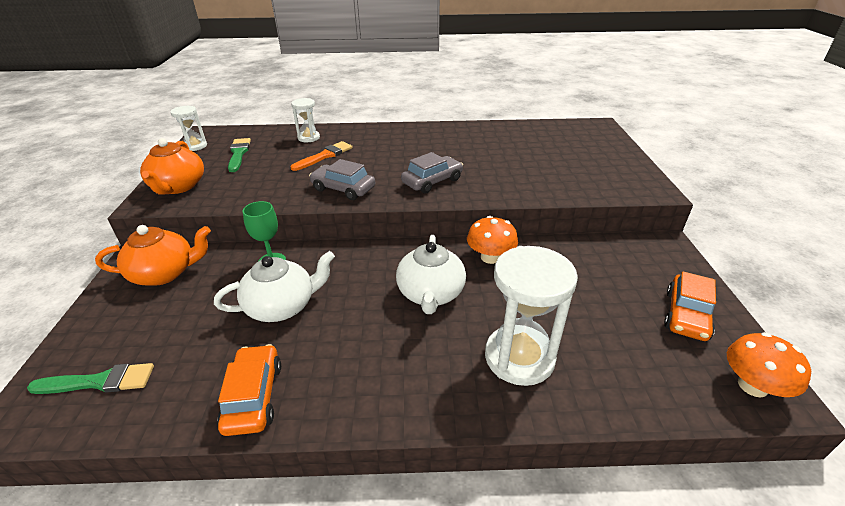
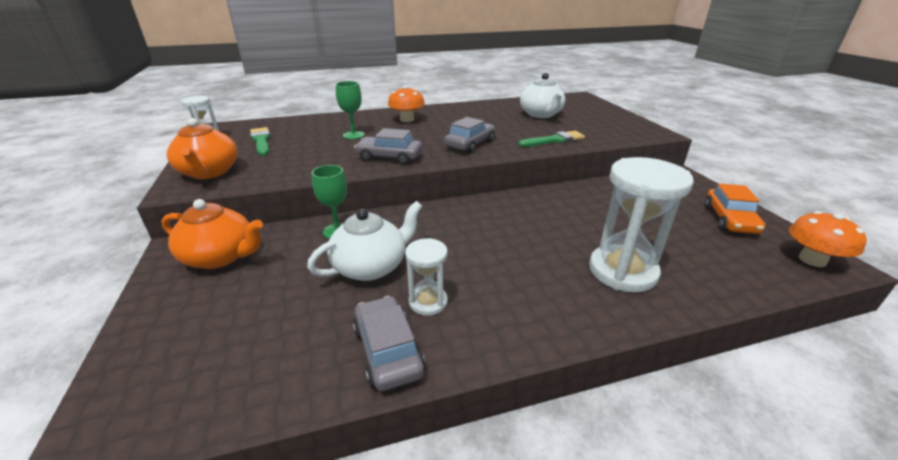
camera: 15 degrees left, 5 degrees down
(99, 381) = (192, 372): green brush -> green brush (554, 140)
(165, 273) = (221, 257): orange teapot -> orange teapot turned 45 degrees clockwise
(253, 396) = (387, 350): orange car -> grey car
(309, 138) = (328, 123): white hourglass -> white hourglass (428, 302)
(325, 156) = (353, 135): orange brush -> green goblet
(430, 294) = (511, 235): white teapot -> white teapot (541, 114)
(490, 257) = (546, 201): orange mushroom -> orange mushroom (407, 120)

